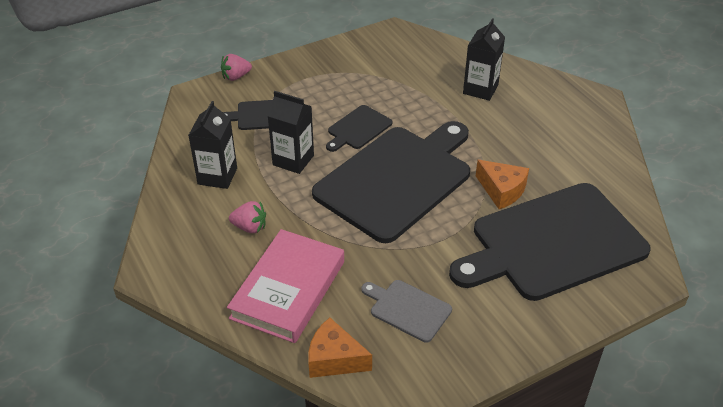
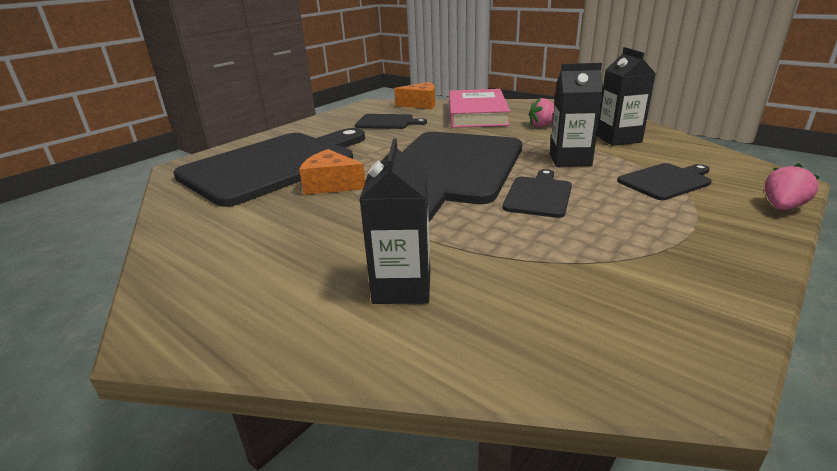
camera: 160 degrees right, 15 degrees down
(407, 309) = (387, 122): grey cutting board -> black cutting board

